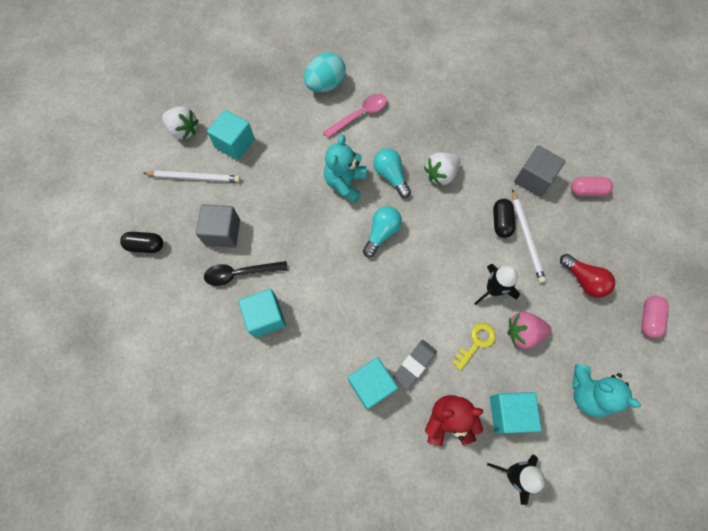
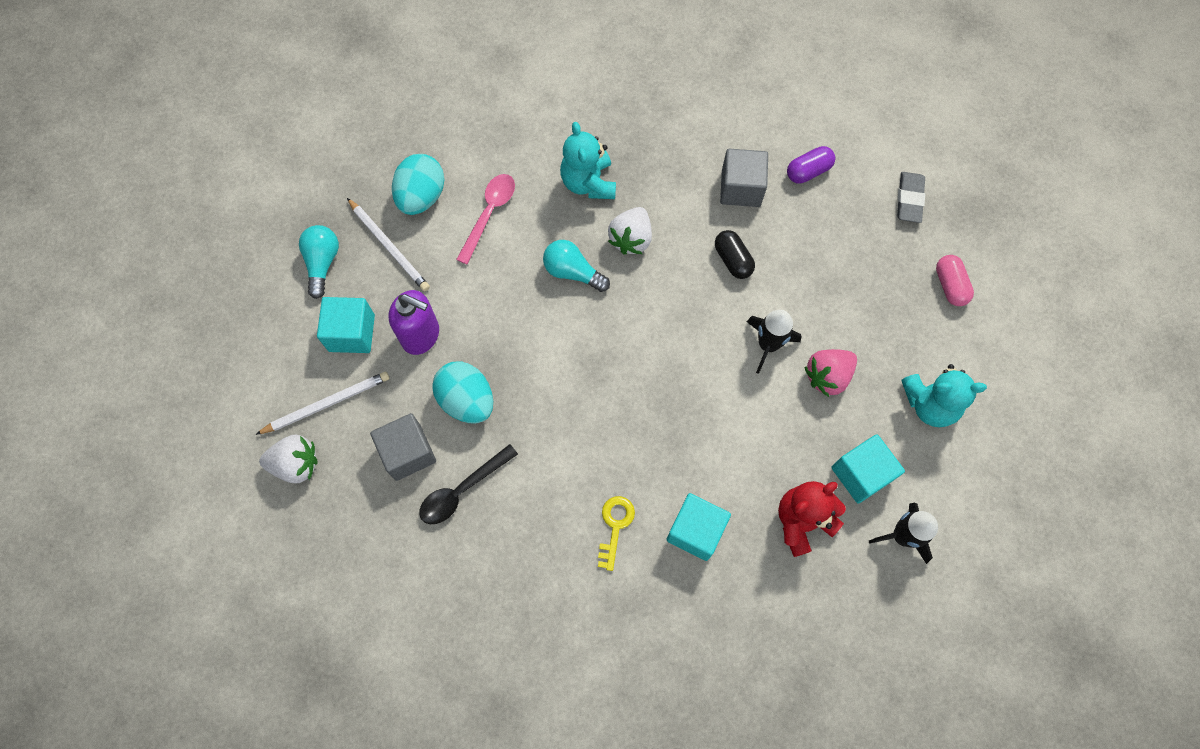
camera: 30 degrees left, 0 degrees up
(146, 246) = (319, 523): black capsule -> none
(183, 130) = (272, 350): white strawberry -> white strawberry (296, 464)
(265, 317) = (525, 524): turquoise cube -> none
(274, 166) = (421, 335): none -> purple soap dispenser
(277, 220) = (467, 400): none -> turquoise egg
(345, 183) = (522, 310): turquoise teddy bear -> turquoise teddy bear (588, 182)
(381, 233) = (603, 348): turquoise light bulb -> turquoise light bulb (322, 263)
(414, 364) = (730, 479): grey eraser -> grey eraser (909, 199)
(476, 342) = (783, 416): yellow key -> yellow key (615, 526)
(526, 237) = (771, 263): white pencil -> white pencil (389, 246)
(583, 280) = (859, 279): red light bulb -> none
(587, 191) = (808, 171): pink capsule -> purple capsule

